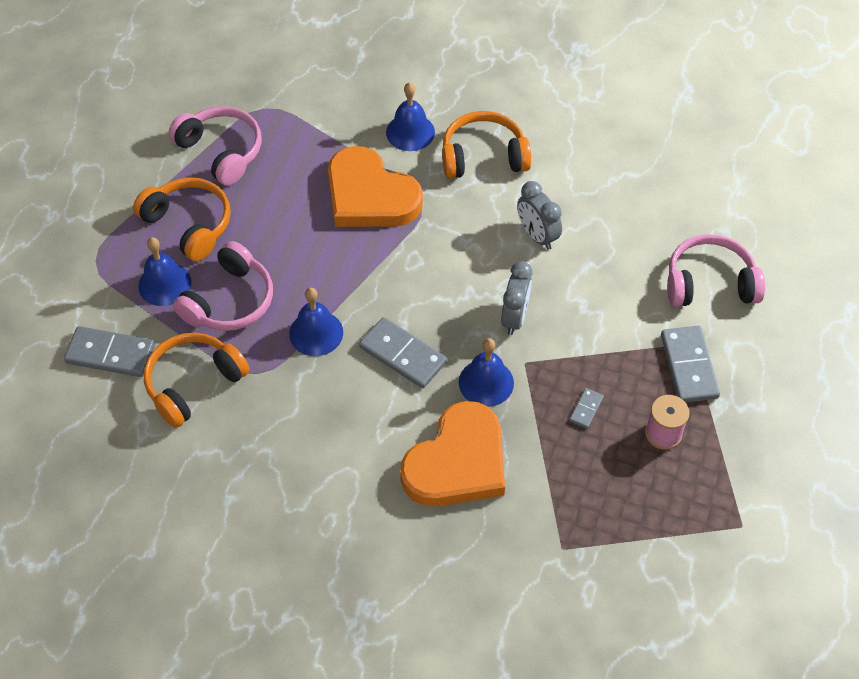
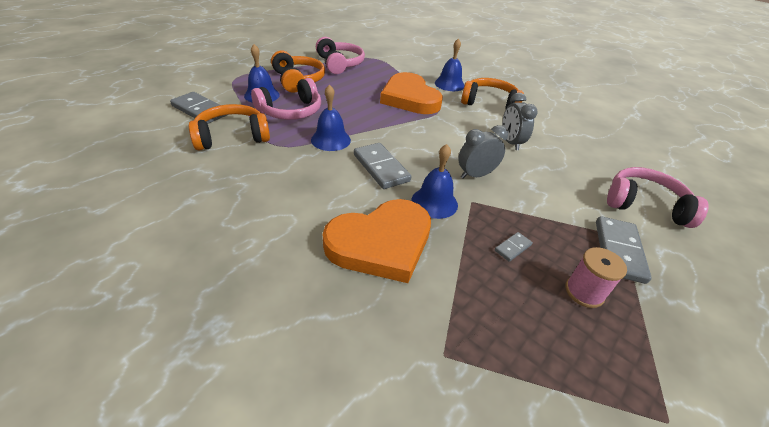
camera: 20 degrees right, 15 degrees down
(514, 317) = (475, 175): grey clock -> grey clock turned 150 degrees counterclockwise

